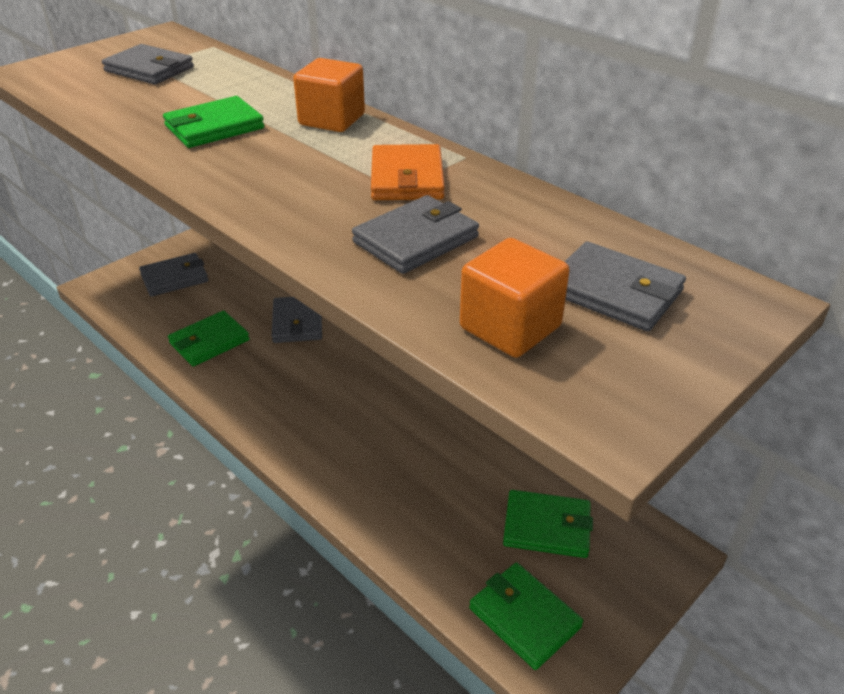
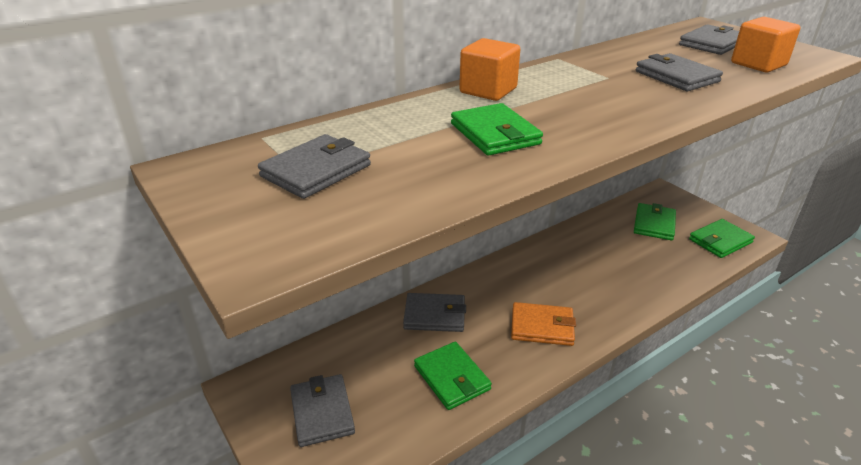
camera: 80 degrees left, 5 degrees down
(407, 178) = (592, 74): orange wallet -> orange wallet (542, 327)

